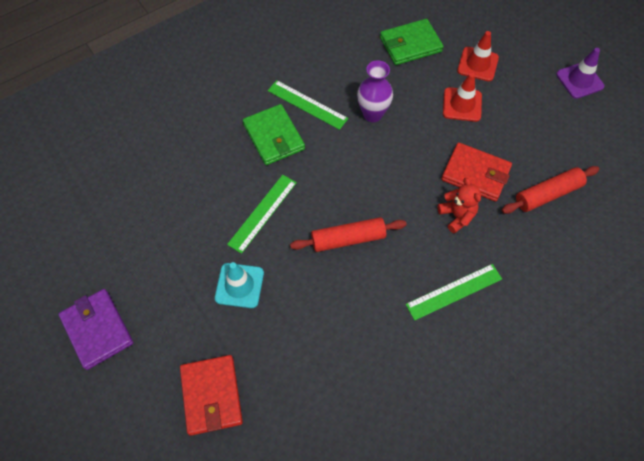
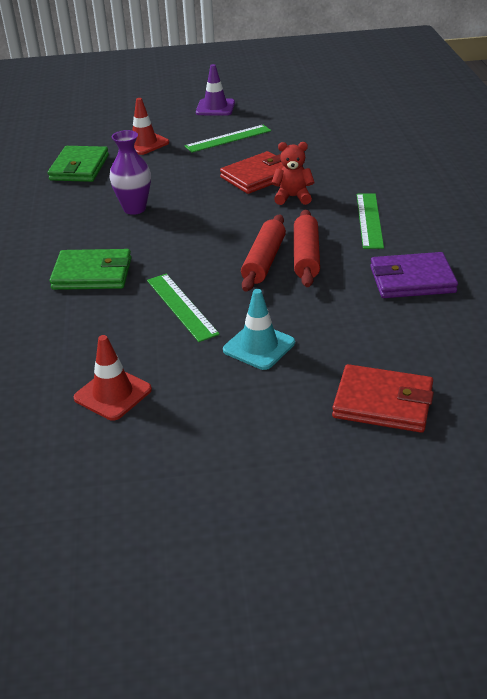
camera: 60 degrees left, 25 degrees down
(97, 330) = (226, 483): purple wallet -> purple wallet (412, 280)
(307, 104) = (76, 242): green ruler -> green ruler (228, 138)
(462, 104) = (178, 162): red traffic cone -> red traffic cone (113, 394)
(547, 194) = (311, 151): red rolling pin -> red rolling pin (306, 256)

